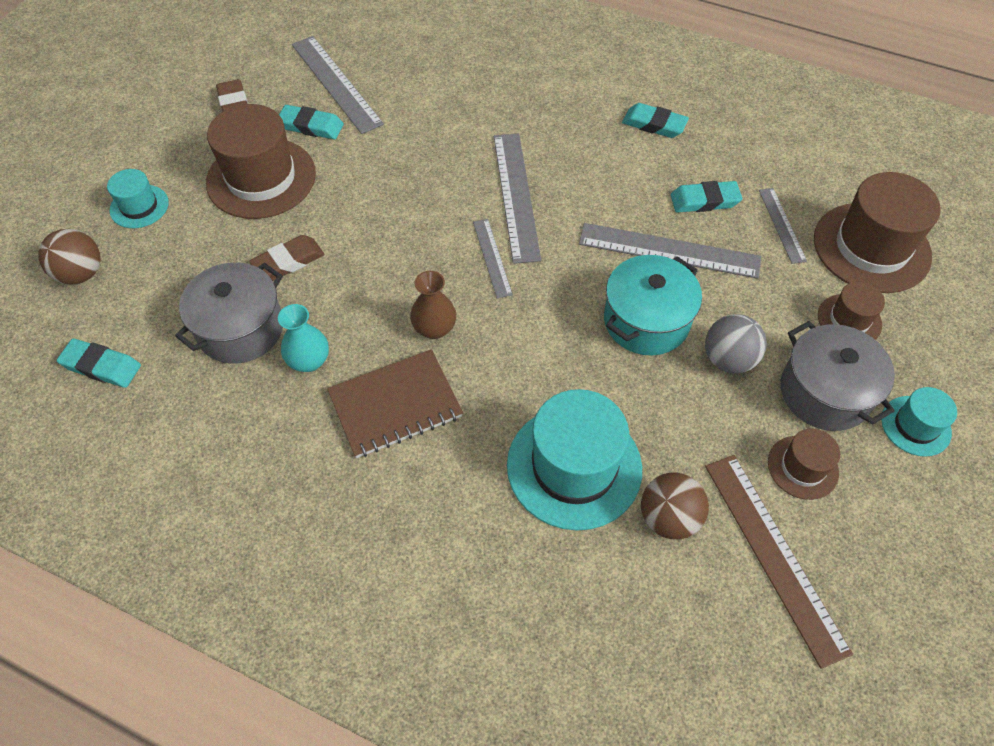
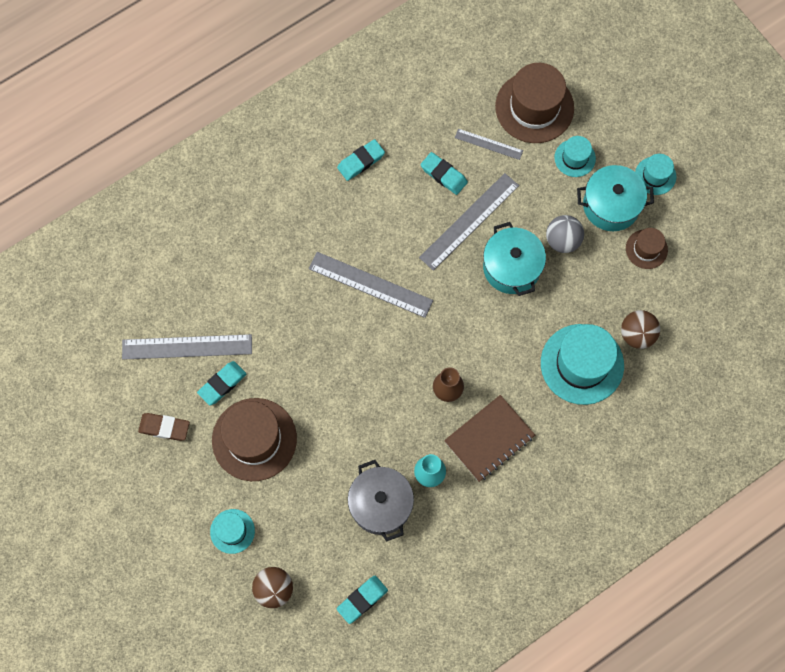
camera: 60 degrees left, 15 degrees up
(288, 261) = (342, 453): brown eraser -> none
(395, 405) = (489, 439): brown notebook -> brown notebook turned 45 degrees clockwise
(492, 257) = (413, 327): grey ruler -> none
(704, 201) = (443, 175): turquoise eraser -> turquoise eraser turned 75 degrees counterclockwise
(774, 555) = (683, 297): brown ruler -> none
(825, 392) = (611, 205): grey pot -> turquoise pot
(849, 320) = (575, 158): brown hat -> turquoise hat

